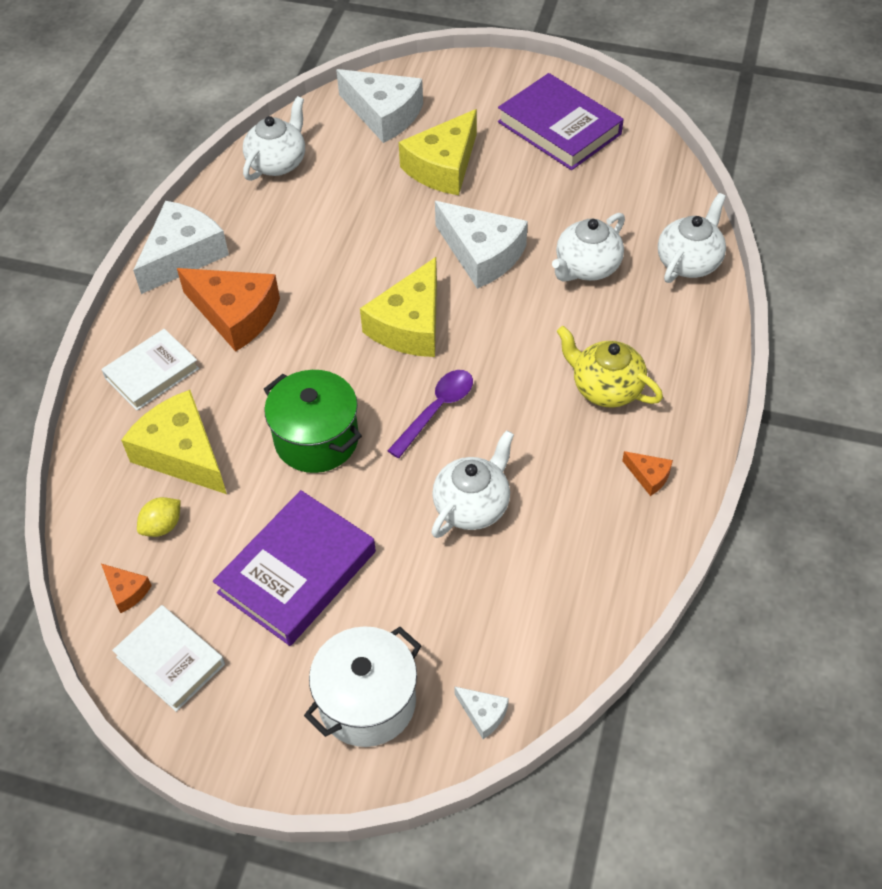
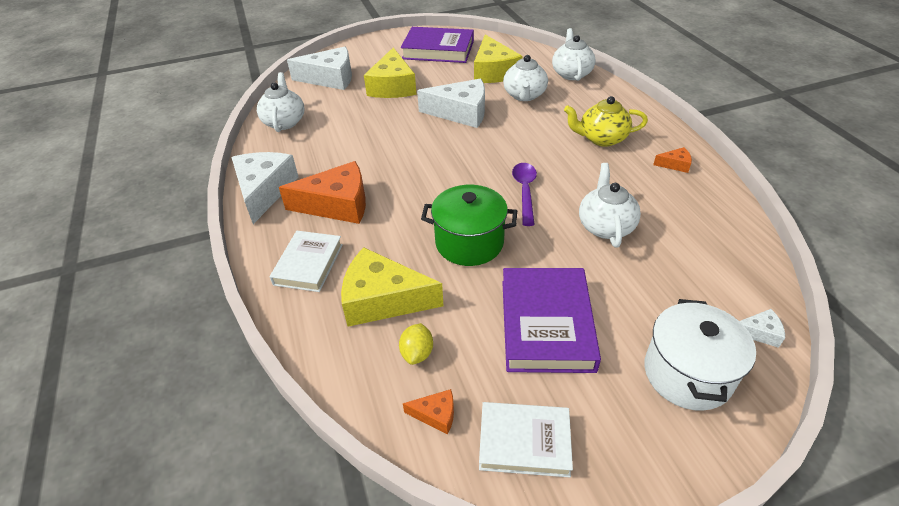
camera: 35 degrees left, 10 degrees down
(410, 325) = (458, 160): yellow cheese -> yellow cheese (493, 72)

